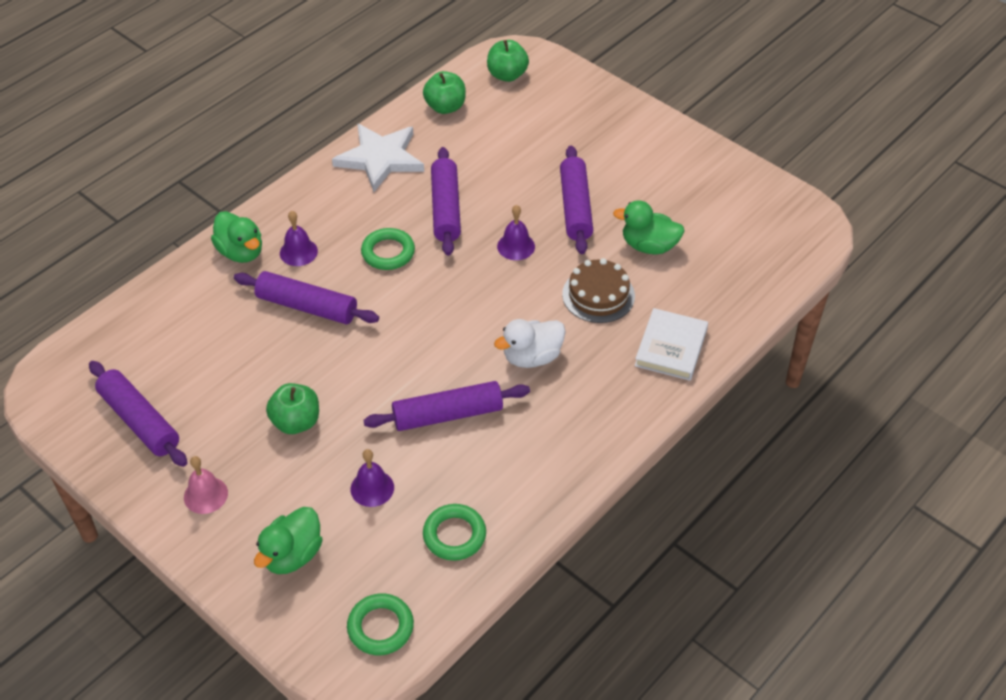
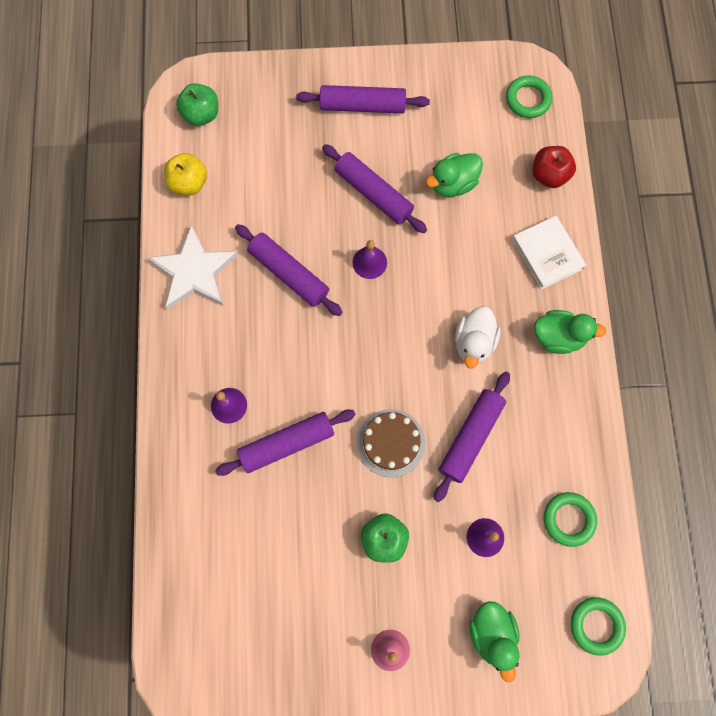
camera: 45 degrees left, 25 degrees up
(139, 421) = (281, 643): purple rolling pin -> purple rolling pin (362, 106)
(241, 252) = (188, 444): green duck -> green duck (558, 337)
(388, 252) = (291, 347): green ring -> green ring (528, 99)
(445, 107) = (189, 183): green apple -> yellow apple
(598, 295) = (463, 254): brown cake -> brown cake (391, 443)
(741, 298) = (549, 175): none -> red apple

